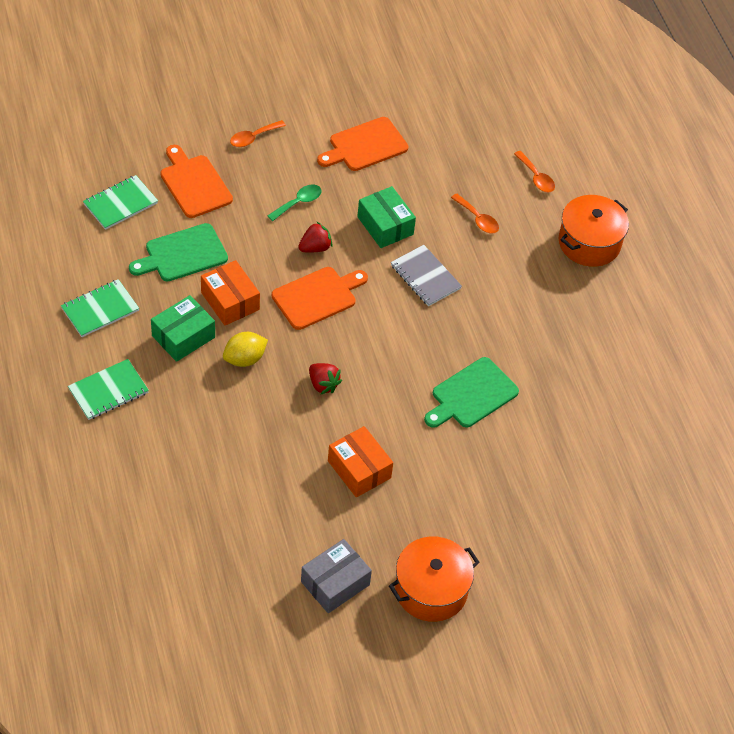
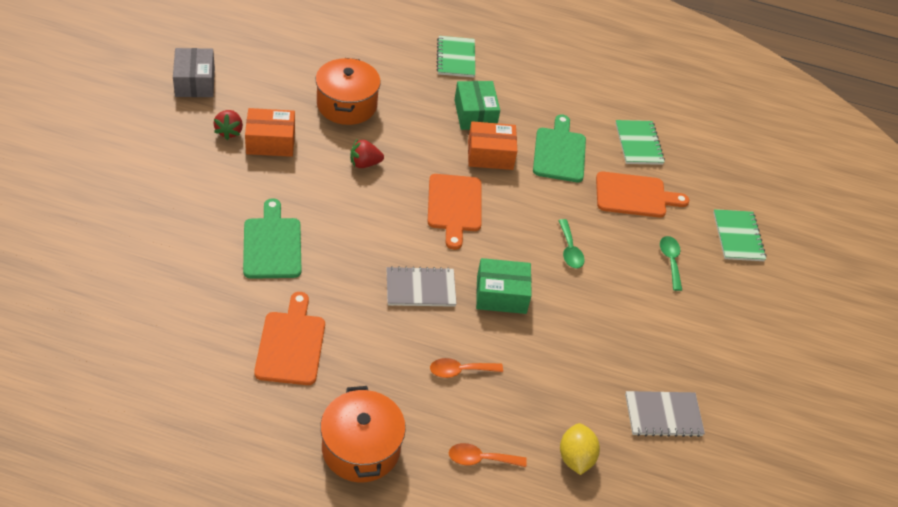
camera: 120 degrees right, 5 degrees down
(100, 309) = (535, 86): green notebook -> green notebook (738, 237)
(245, 359) = (426, 135): yellow lemon -> yellow lemon (575, 458)
(253, 137) = (670, 261): orange spoon -> green spoon
(315, 247) = (509, 233): red strawberry -> red strawberry (229, 131)
(365, 146) = (613, 337): orange cutting board -> orange cutting board (291, 344)
(410, 97) = (663, 415): none -> grey notebook
(431, 590) = (136, 123): orange pot -> orange pot (346, 105)

